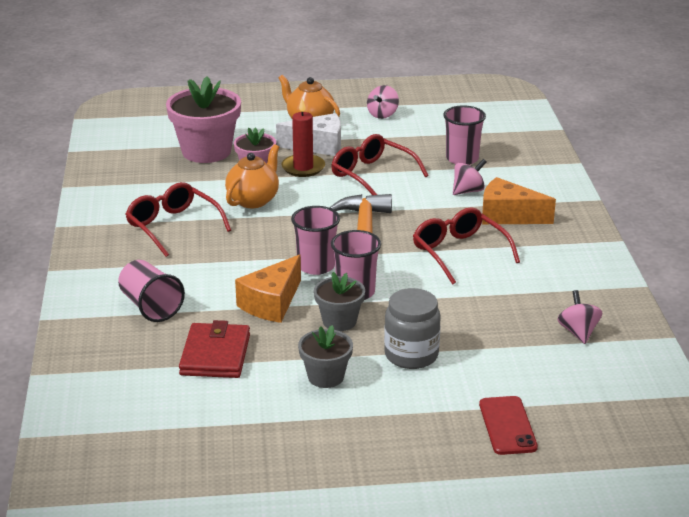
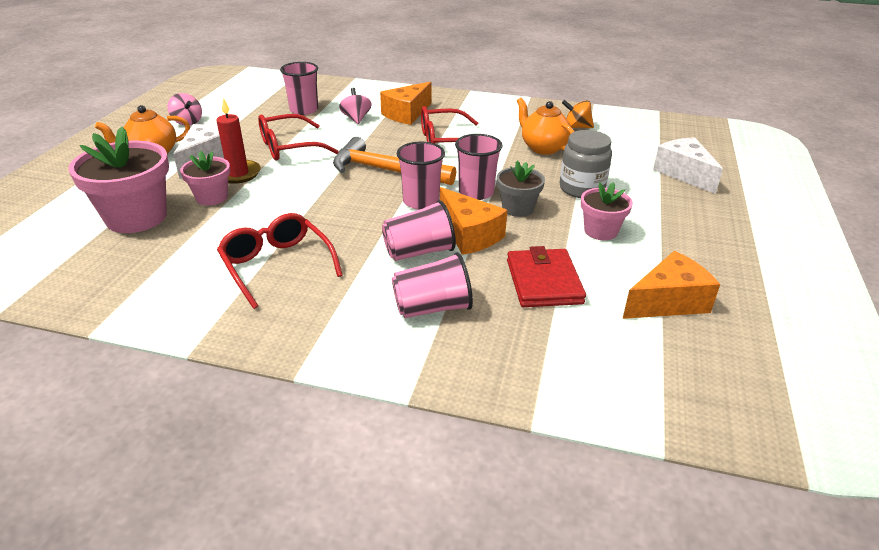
camera: 70 degrees left, 5 degrees up
(173, 226) = (277, 265): red glasses -> red glasses turned 75 degrees clockwise
(215, 355) = (544, 282): red wallet -> red wallet turned 60 degrees clockwise
(218, 428) = (668, 302): none -> orange cheese
(228, 283) = (419, 252): none -> pink cup
(253, 200) = (271, 209): orange teapot -> orange teapot (543, 148)
(325, 377) = (600, 231): grey flower pot -> pink flower pot
(507, 426) = (684, 174): red phone -> white cheese
(578, 332) = (576, 127): pink spinning top -> orange spinning top

